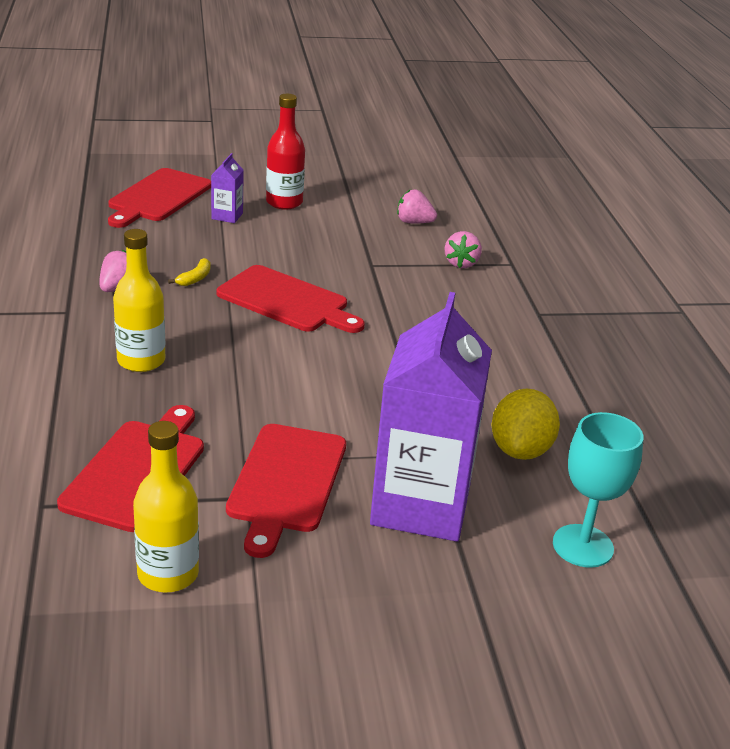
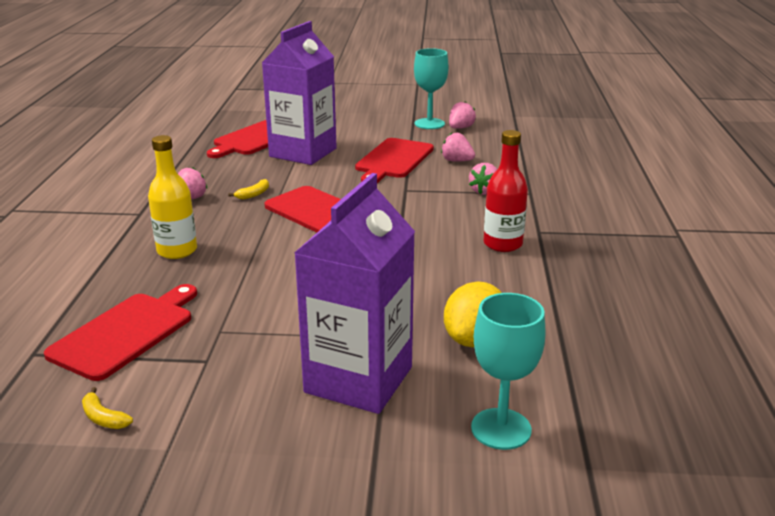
camera: 15 degrees right, 5 degrees down
(168, 574) = (103, 418): yellow bottle -> yellow banana
(227, 216) = (303, 152): purple carton -> purple carton, size x2.45
(284, 202) = (354, 144): red bottle -> red bottle (502, 244)
(286, 482) = (246, 351): red cutting board -> red cutting board (393, 160)
(361, 169) = (429, 124): none -> turquoise goblet
(400, 175) = (460, 128): none -> pink strawberry

